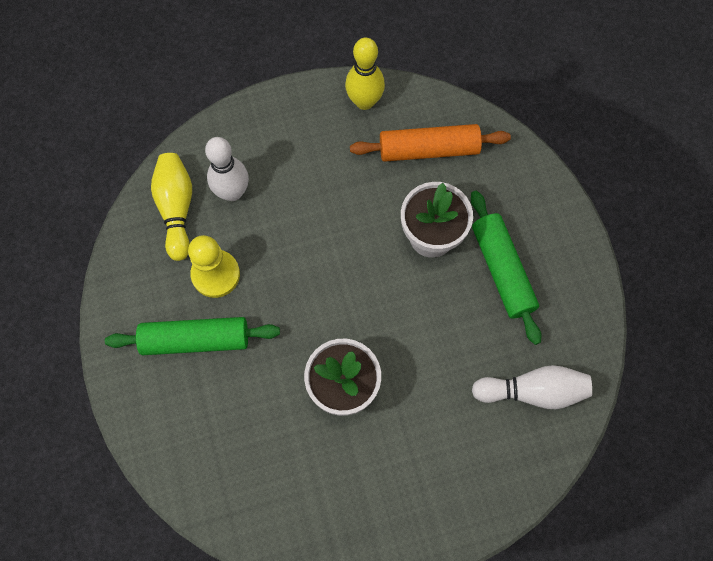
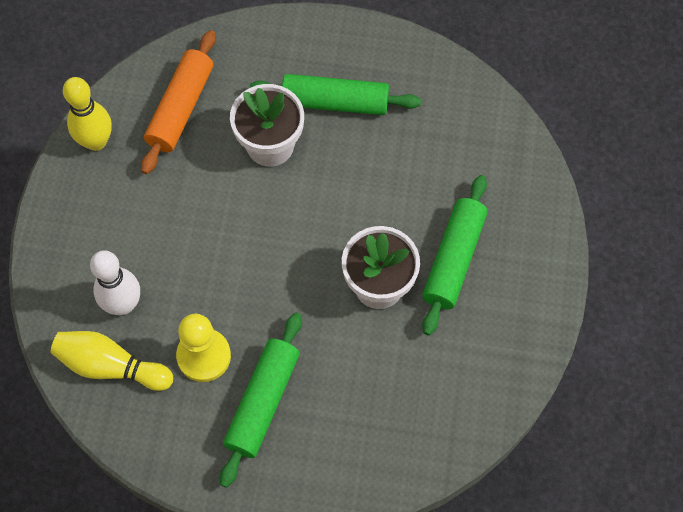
camera: 65 degrees left, 5 degrees down
(400, 443) = (453, 259): none -> green rolling pin
(532, 391) = (458, 130): white bowling pin -> none

